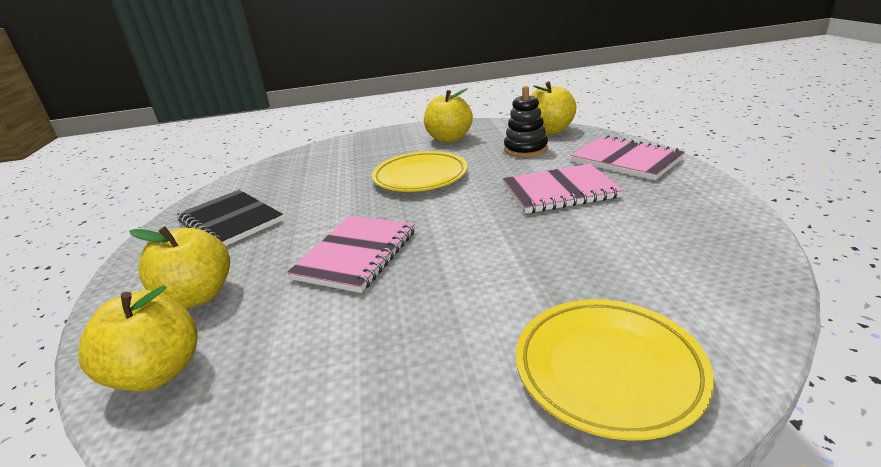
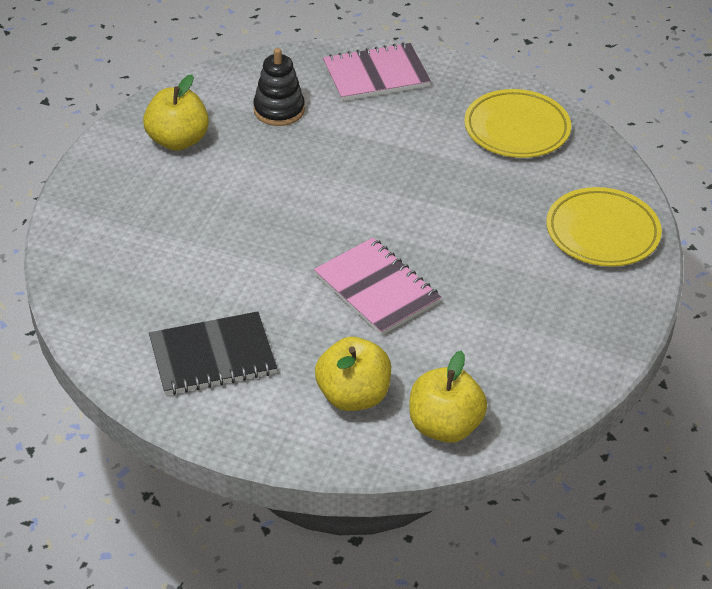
camera: 65 degrees left, 15 degrees up
(420, 177) = (260, 200): yellow plate -> yellow plate (516, 129)
(549, 130) = (251, 72): yellow apple -> none
(560, 191) = (390, 139): pink notebook -> none

